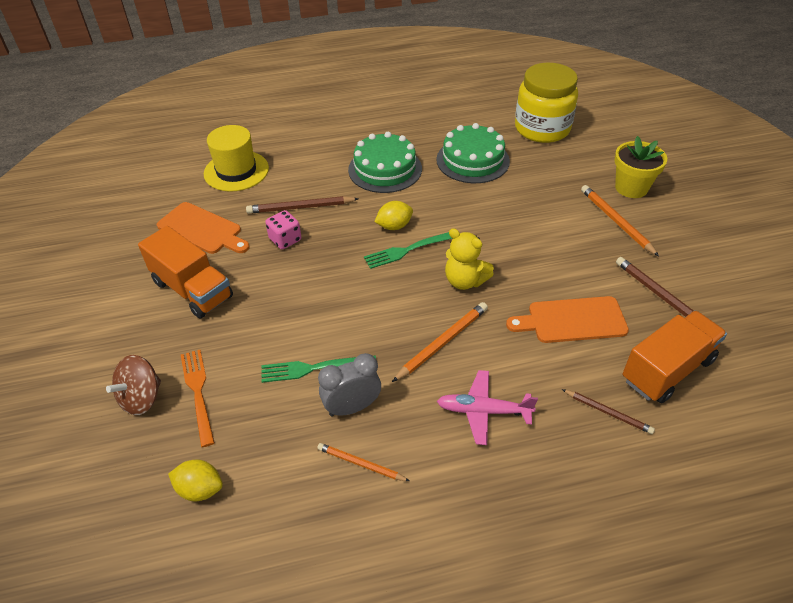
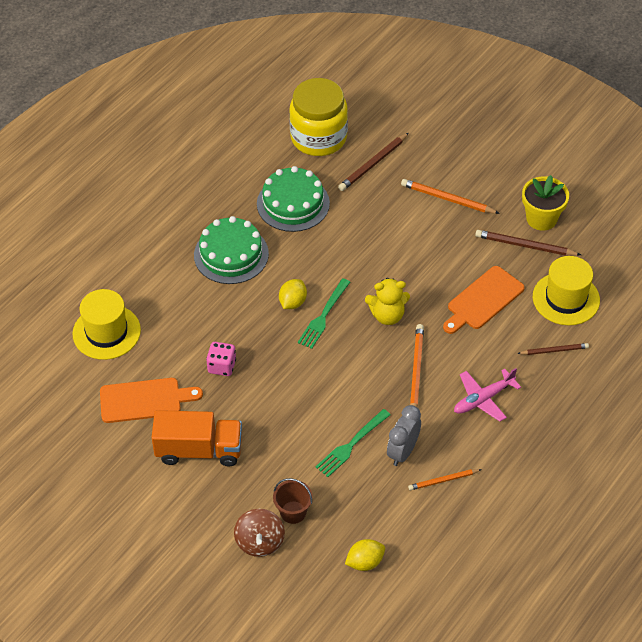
camera: 40 degrees left, 5 degrees up
(198, 392) = (293, 512): orange fork -> brown bucket
(301, 207) = (202, 331): brown pencil -> brown pencil (373, 164)
(631, 188) = (434, 160): yellow flower pot -> yellow flower pot (541, 218)
(667, 370) = (566, 298): orange truck -> yellow hat

